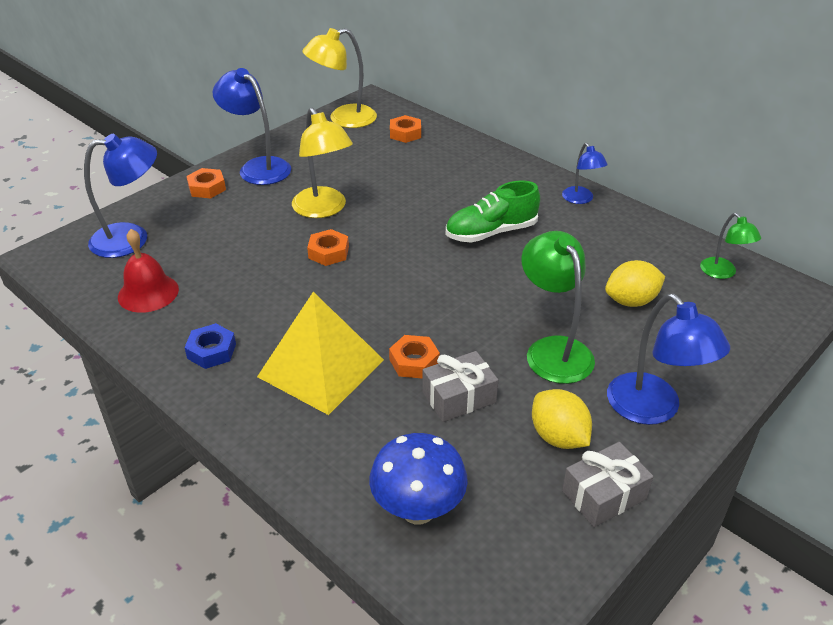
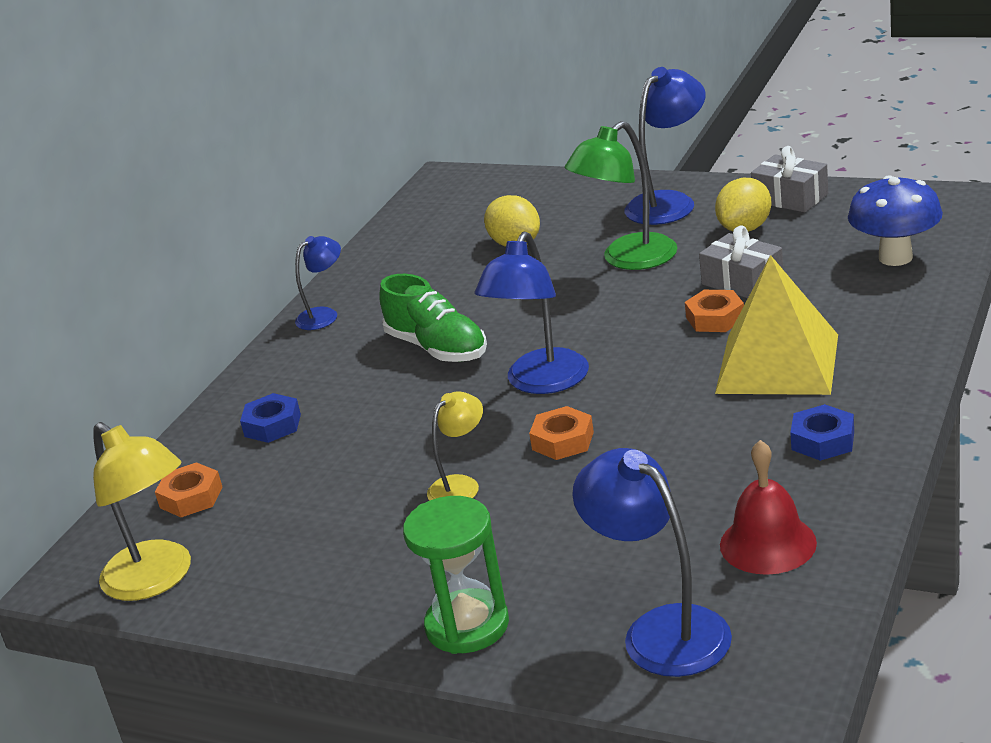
camera: 105 degrees left, 10 degrees down
(207, 188) = (467, 625): orange nut -> green hourglass
(258, 167) = (370, 601): blue lamp -> blue lamp (541, 382)
(324, 209) = (461, 485): yellow lamp -> yellow lamp, size x0.58
(454, 163) = (272, 425): none -> blue nut
(722, 273) = (431, 215): green lamp -> none

